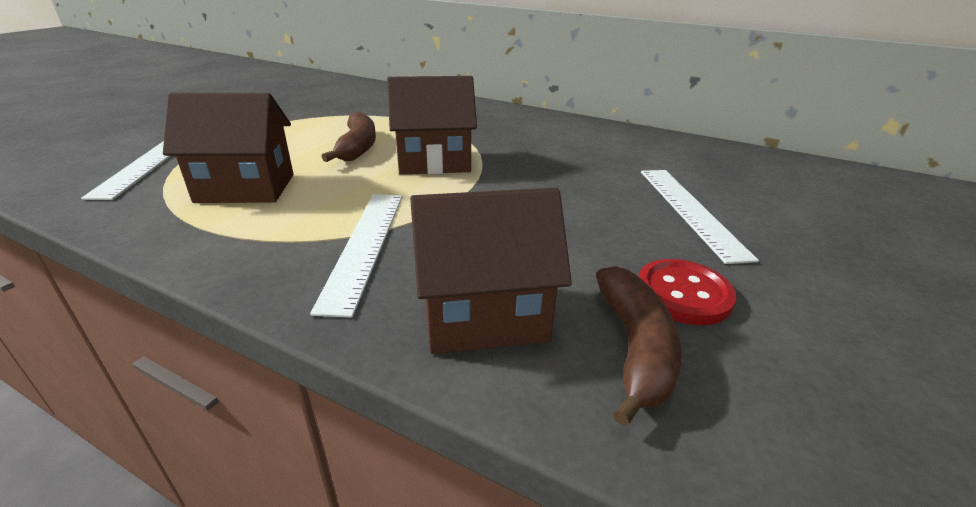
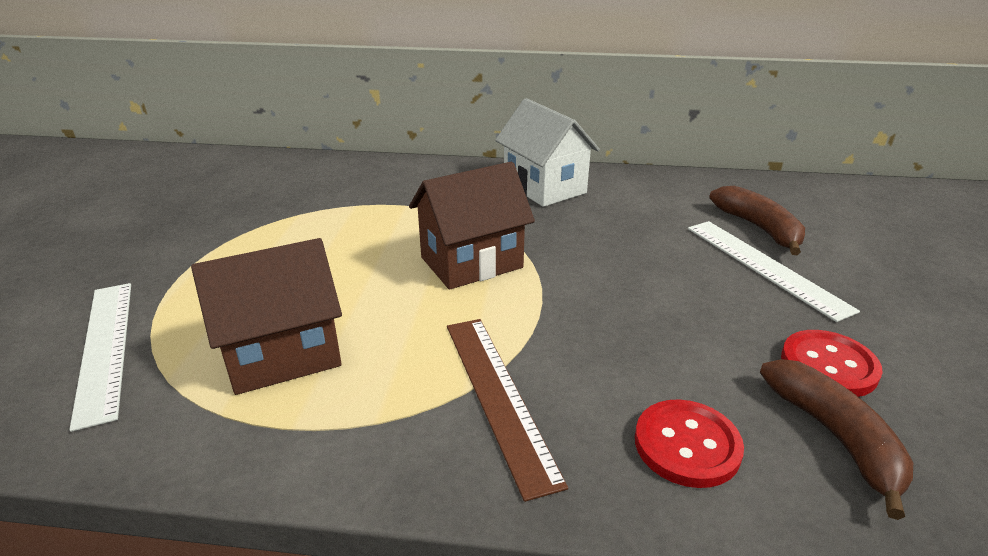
camera: 20 degrees left, 0 degrees up
(357, 147) = (364, 261): brown banana -> brown banana (758, 228)
(364, 245) = (498, 396): white ruler -> brown ruler
(483, 316) = (687, 445): brown house -> red button
(541, 127) = (544, 187): none -> white house

